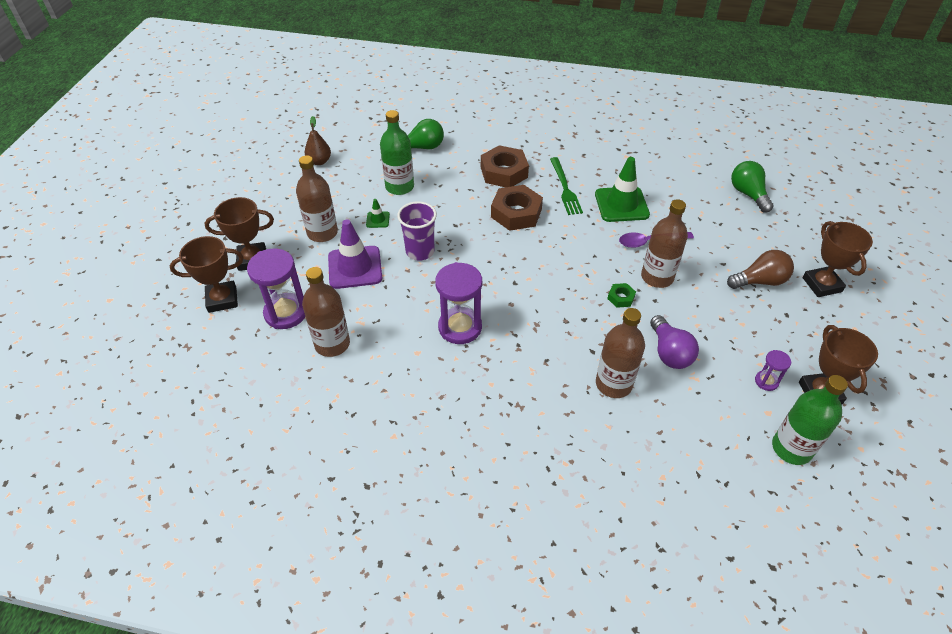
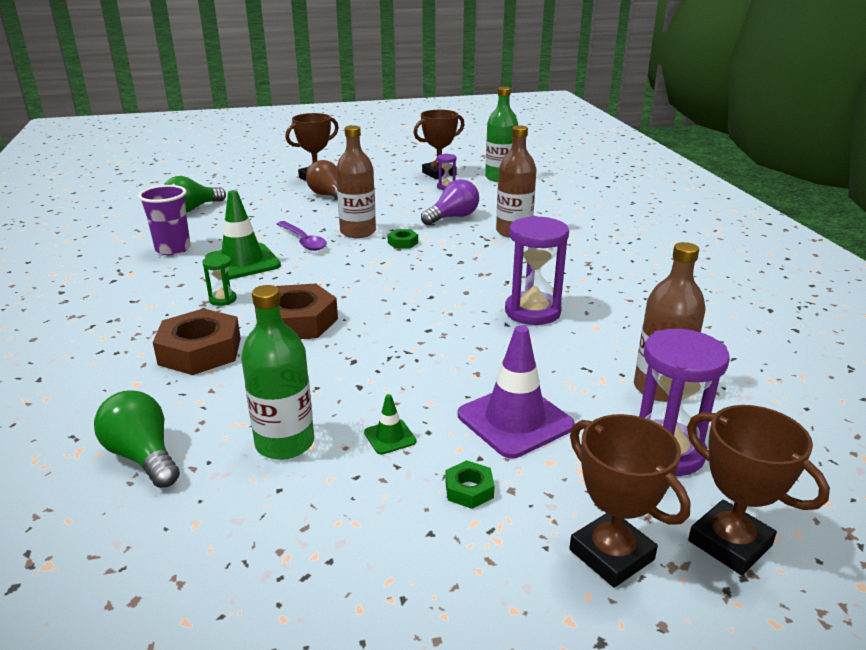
camera: 115 degrees left, 20 degrees down
(319, 161) = (239, 603): brown pear -> none
(322, 233) = (469, 490): brown bottle -> green nut
(420, 251) = (432, 373): purple cup -> purple cup (173, 249)
(565, 188) = (223, 299): green fork -> green hourglass

